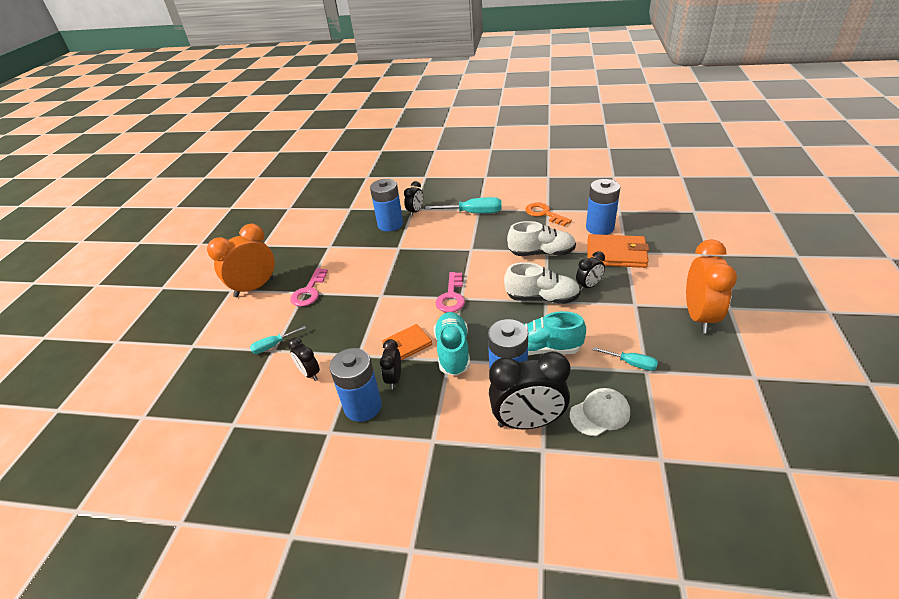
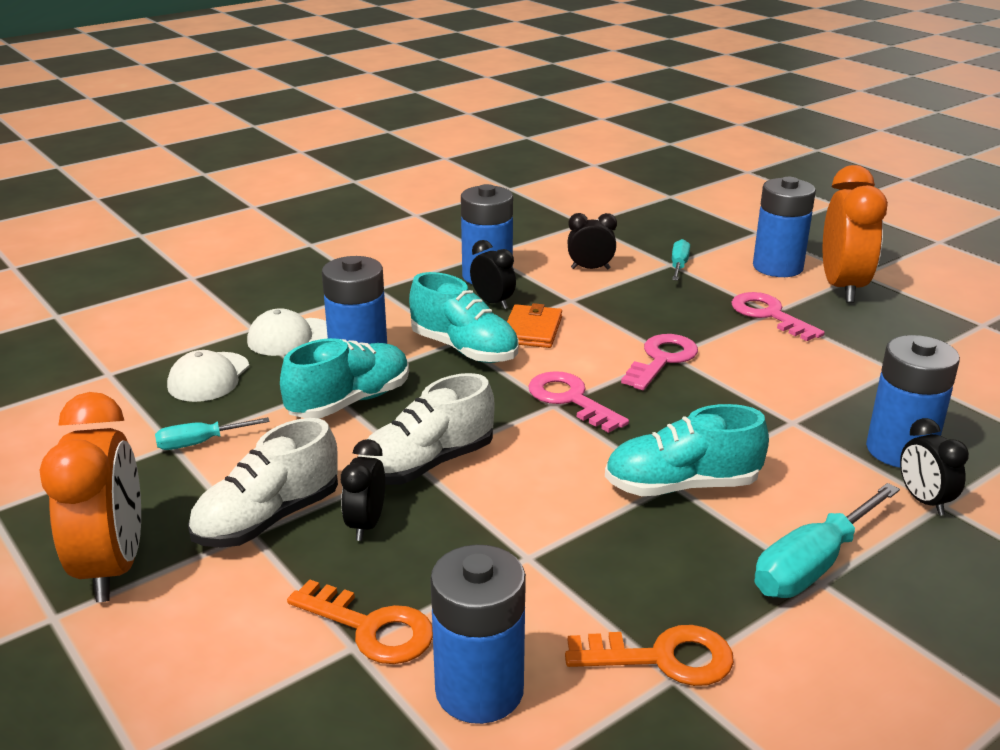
camera: 130 degrees right, 10 degrees down
(244, 315) = (777, 267): none -> blue battery
(388, 295) = (662, 359): none -> pink key
(469, 247) = (681, 486): none -> turquoise shoe
(528, 422) = (290, 337): black clock -> white cap
(541, 253) = (530, 545): white shoe -> white shoe (268, 519)
(616, 254) = (372, 628): orange wallet -> orange key
(699, 317) = (113, 567): orange clock -> orange clock turned 150 degrees counterclockwise

